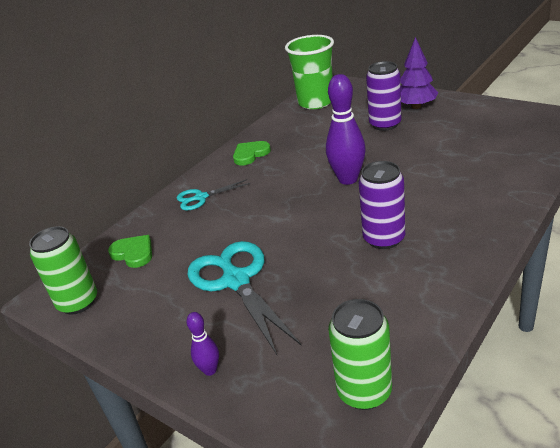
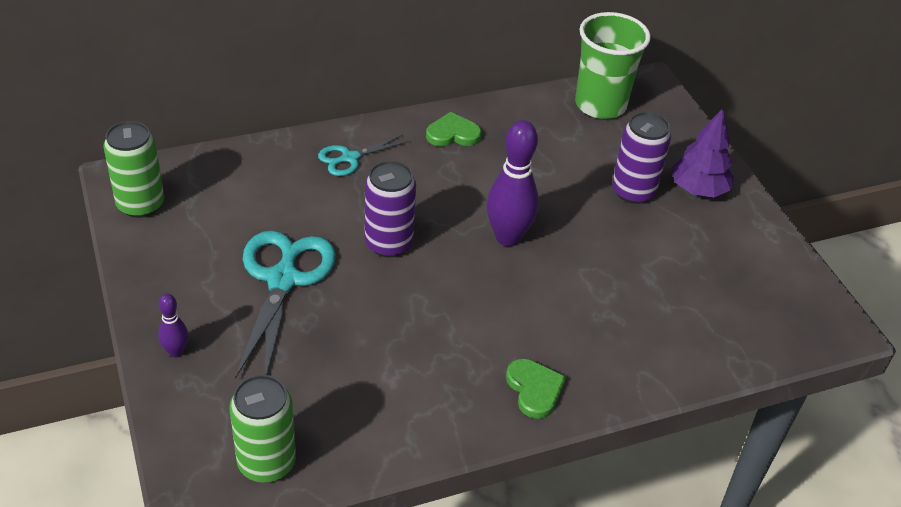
camera: 25 degrees right, 10 degrees up
(133, 253) = (230, 183): green heart -> green heart (534, 389)
(201, 198) = (350, 158): turquoise scissors -> turquoise scissors turned 45 degrees counterclockwise
(384, 238) = (456, 333): purple can -> purple can (388, 243)

